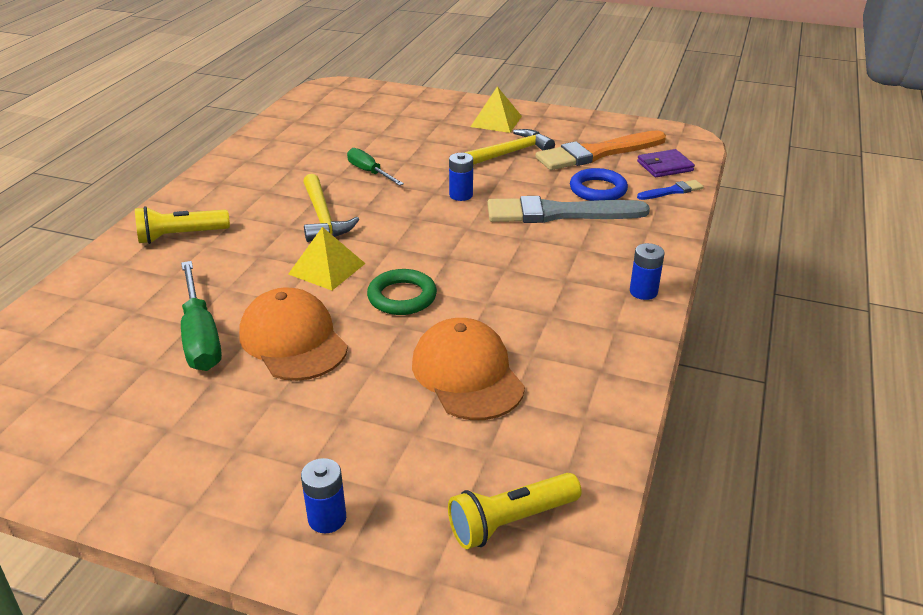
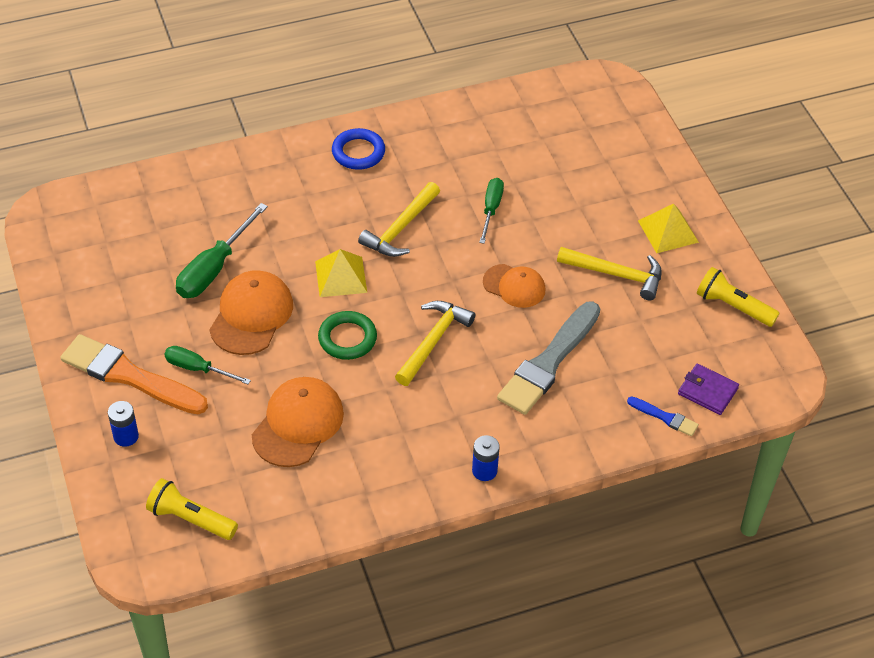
camera: 50 degrees right, 15 degrees up
(181, 236) = (302, 173): yellow flashlight -> yellow flashlight (733, 306)
(308, 410) = (198, 369): none -> green screwdriver
(461, 195) = (514, 286): blue battery -> orange cap
(467, 255) = (433, 341): none -> yellow hammer
(559, 213) = (549, 362): grey brush -> grey brush turned 105 degrees counterclockwise
(597, 153) = (682, 333): orange brush -> orange brush (129, 376)
(598, 190) = (614, 367): blue ring -> blue ring (358, 152)

